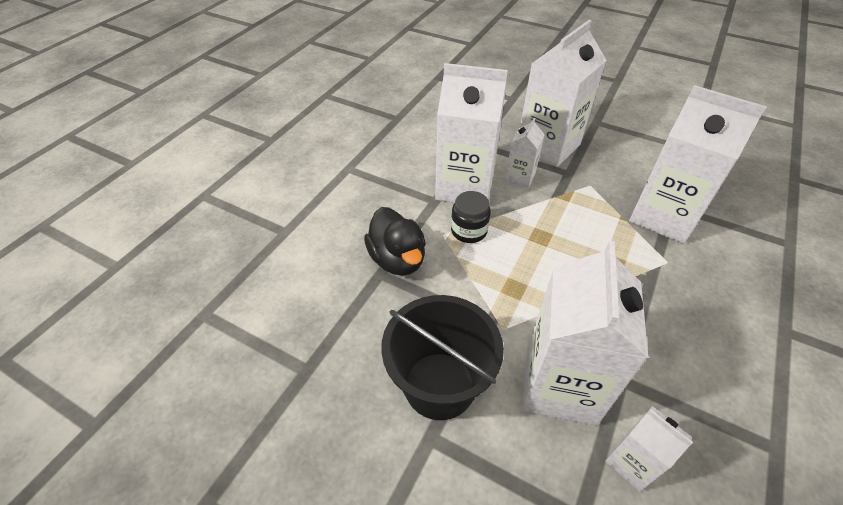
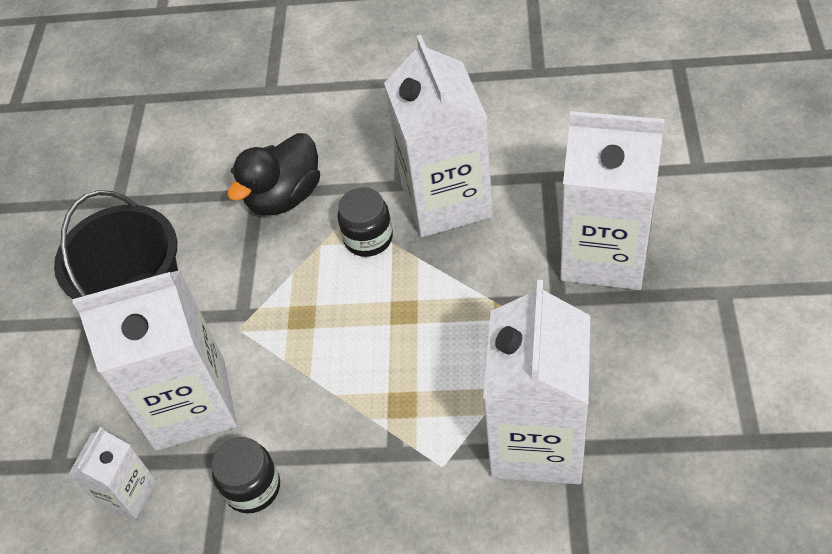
camera: 70 degrees right, 5 degrees up
(520, 177) = (507, 248): white carton -> none
(653, 369) = (252, 487): none -> black jar

